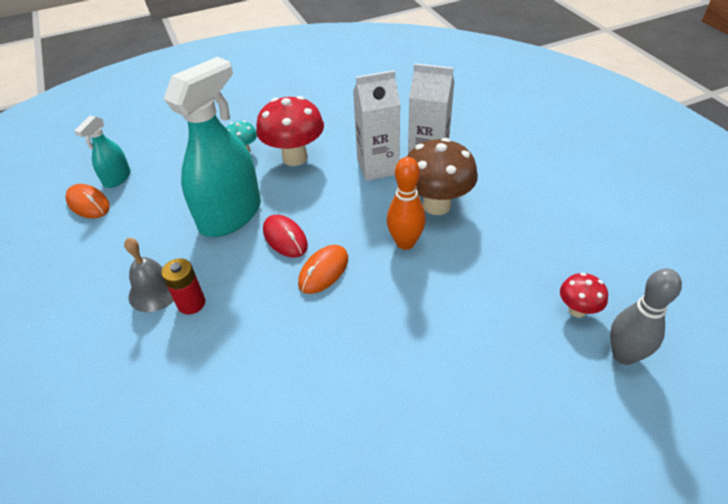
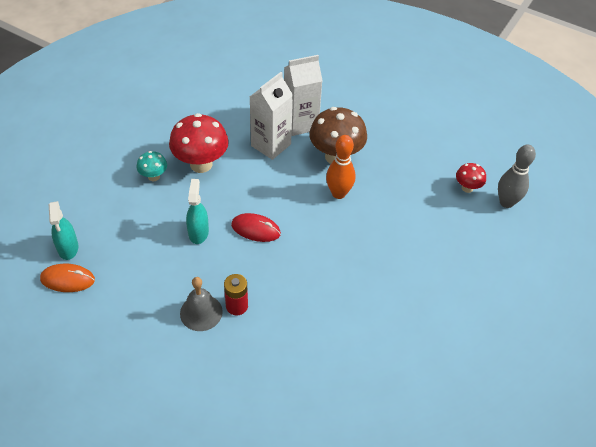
camera: 40 degrees left, 5 degrees up
(230, 215) = (198, 232): turquoise spray bottle -> turquoise spray bottle, size x0.49
(323, 271) = (304, 238): orange mouse -> none

